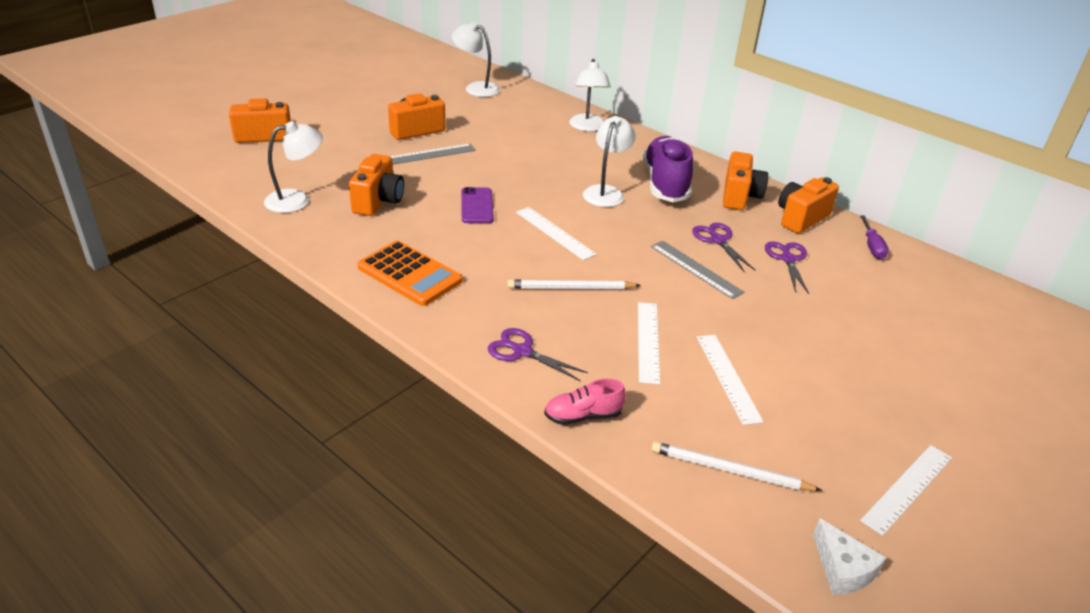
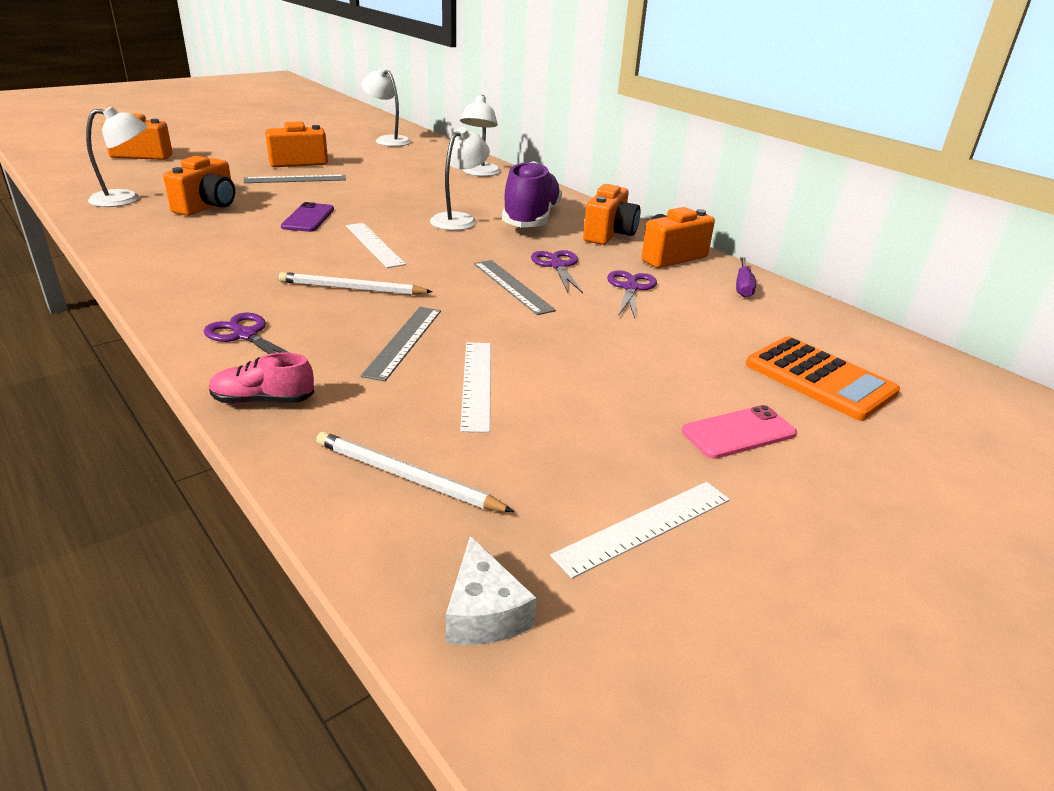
camera: 10 degrees right, 5 degrees down
(410, 274) = (183, 262): orange calculator -> orange calculator (820, 379)
(648, 341) = (404, 341): white ruler -> grey ruler
(932, 397) = (738, 432): none -> pink phone

